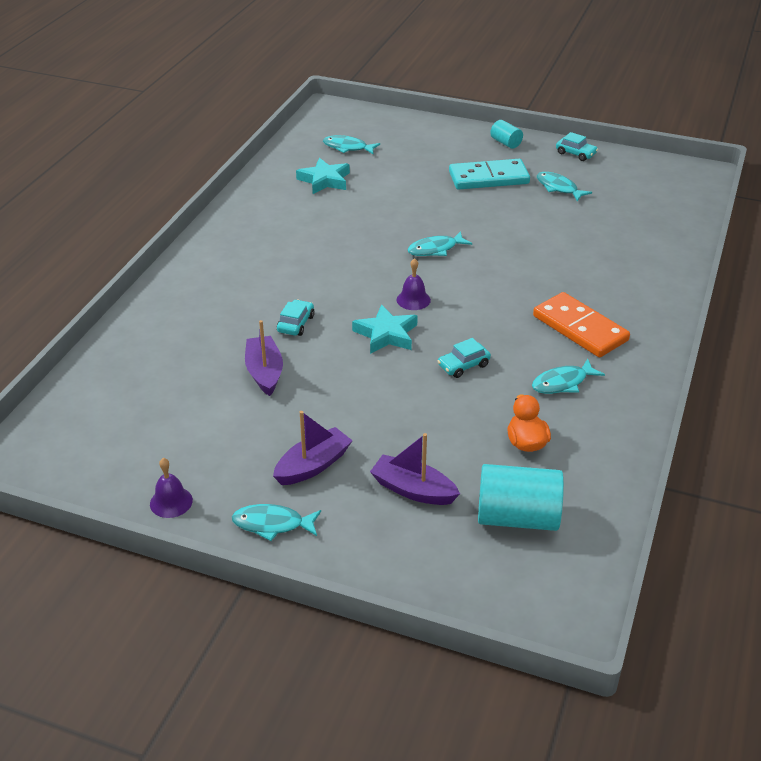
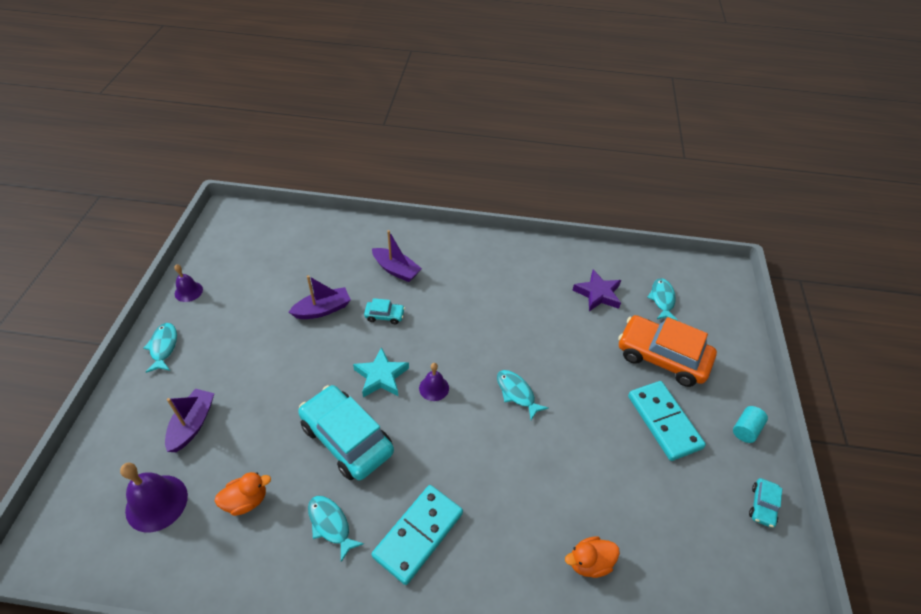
camera: 75 degrees right, 10 degrees up
(313, 465) = (221, 358): purple boat -> purple boat (396, 270)
(324, 180) = (598, 294): turquoise star -> purple star
(418, 163) = (662, 357): none -> orange car
(463, 365) = (346, 439): turquoise car -> turquoise car, size x2.25
(517, 517) = (156, 503): turquoise cylinder -> purple bell
(558, 188) = (676, 492): turquoise fish -> none
(580, 328) = (418, 535): orange domino -> turquoise domino
(615, 241) = (589, 562): none -> orange duck

